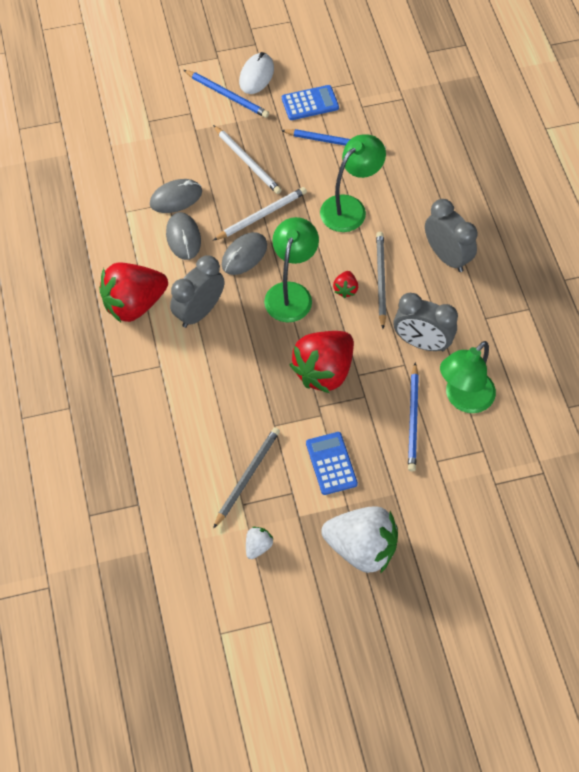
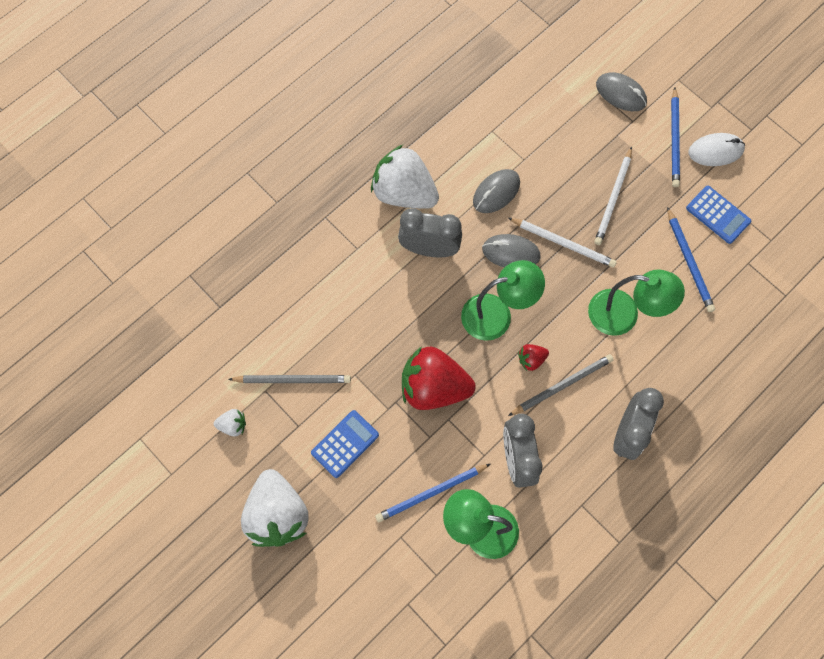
camera: 60 degrees right, 10 degrees up
(134, 304) = (404, 192): red strawberry -> white strawberry
(176, 198) = (533, 162): grey mouse -> grey mouse (621, 93)

